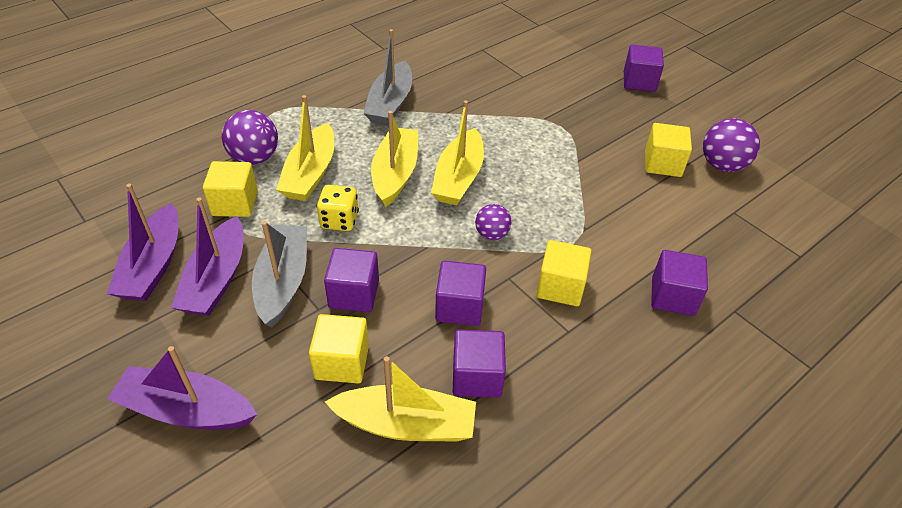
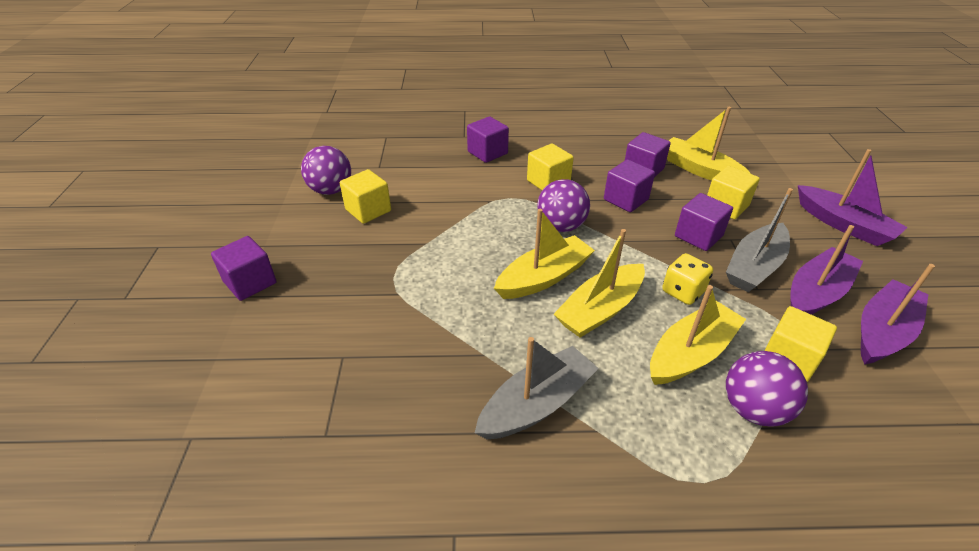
camera: 140 degrees left, 5 degrees down
(492, 234) = (561, 226): purple ball -> purple ball, size x1.63

